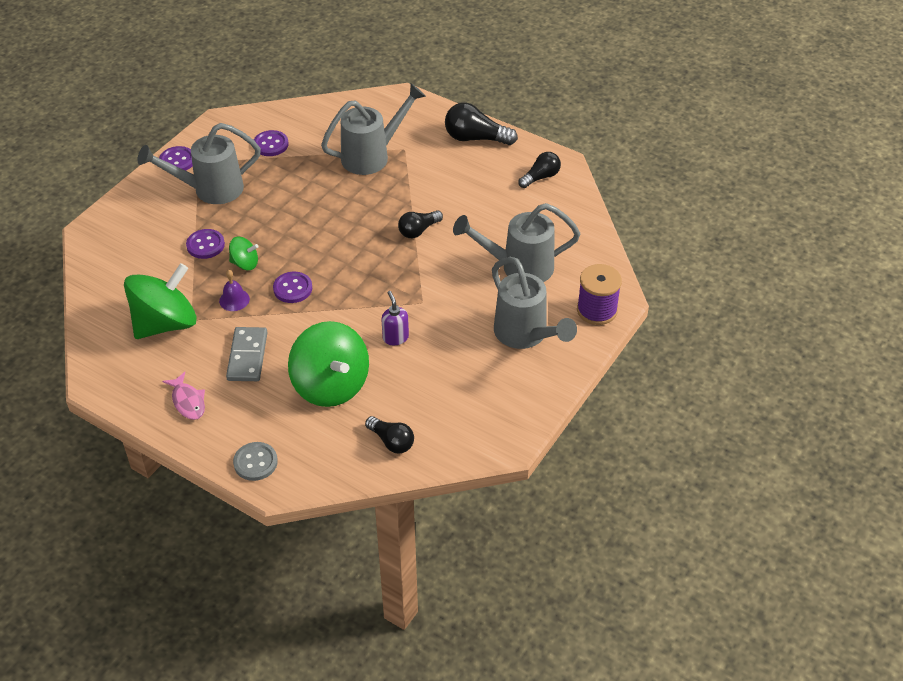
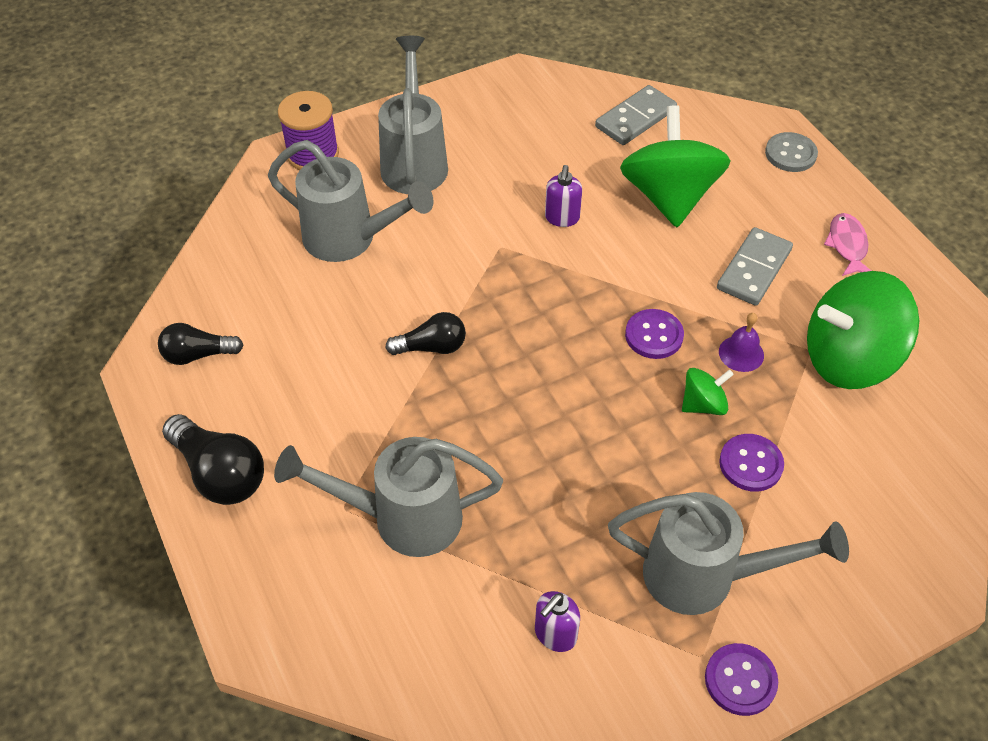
camera: 150 degrees left, 5 degrees up
(245, 263) = (703, 404): green spinning top -> green spinning top turned 120 degrees clockwise
(271, 144) = (555, 634): purple button -> purple soap dispenser
(391, 441) = (635, 118): black light bulb -> grey domino

